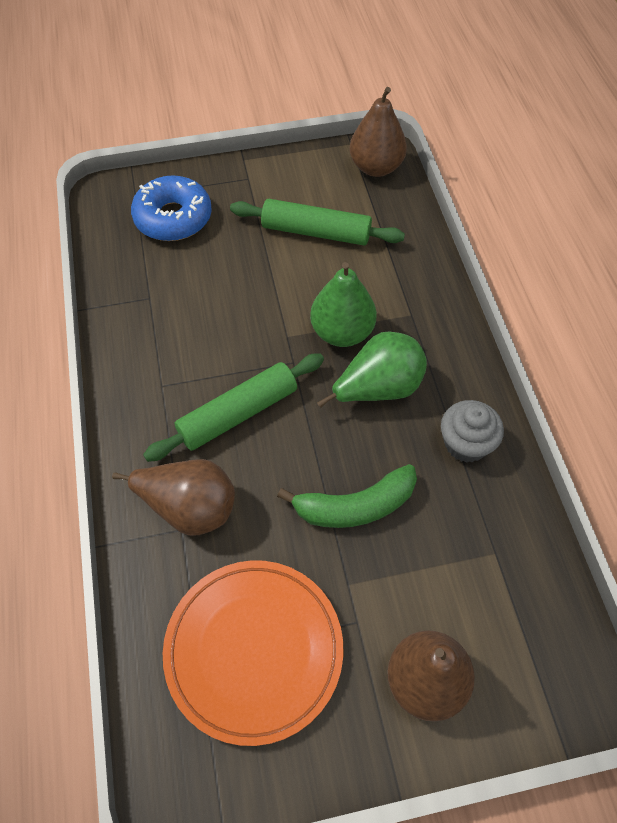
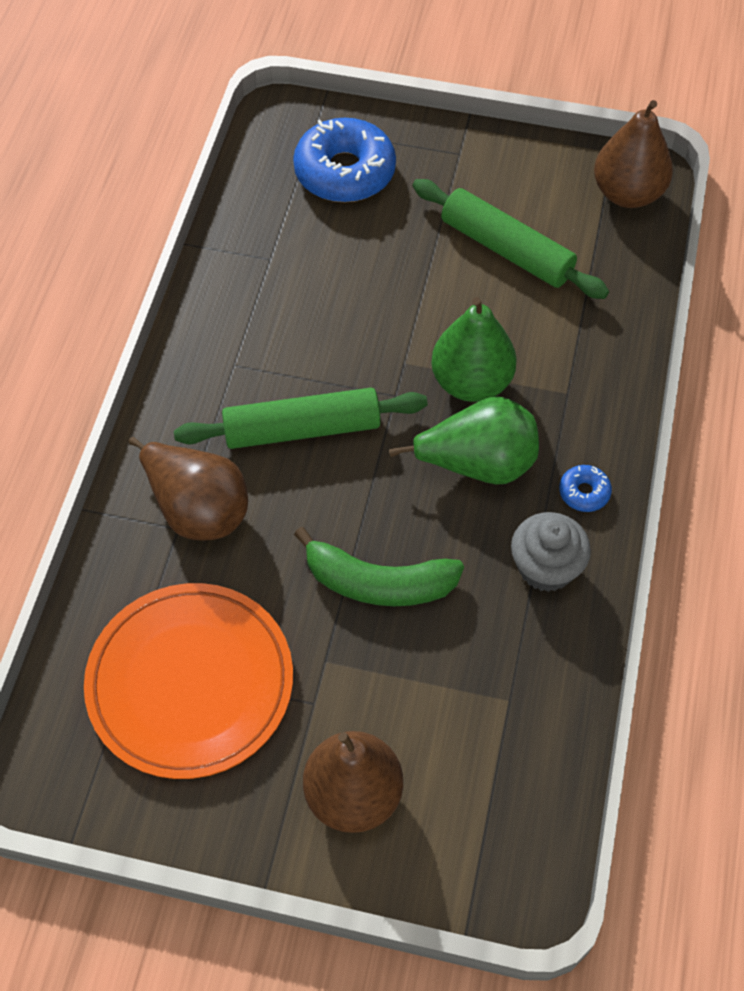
camera: 25 degrees right, 0 degrees up
(461, 379) = (584, 492): none -> blue donut

